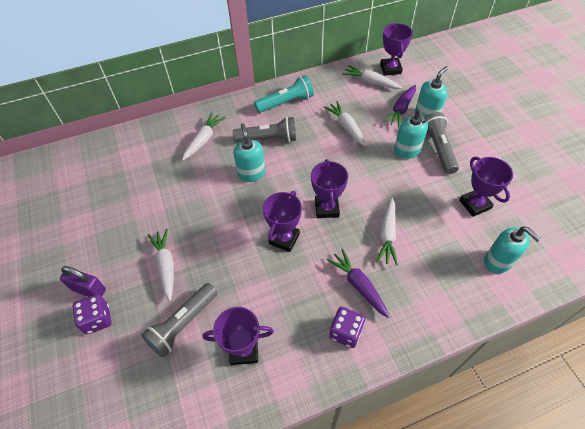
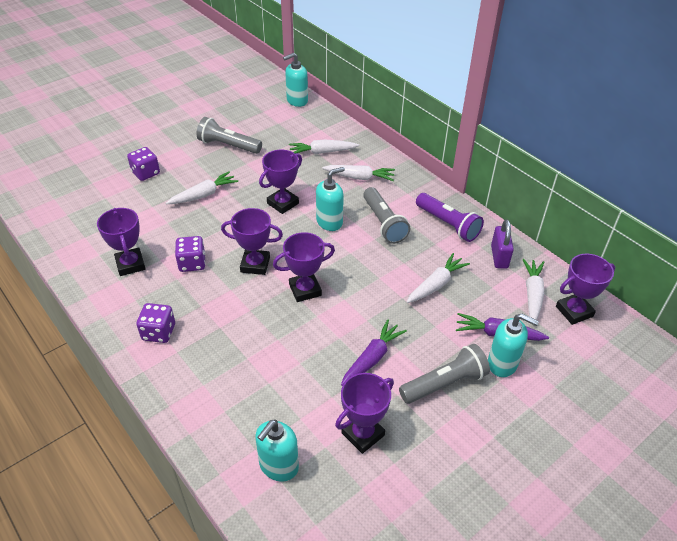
camera: 70 degrees right, 10 degrees down
(89, 289) = (171, 160): purple padlock -> purple padlock (499, 257)
(183, 324) = (149, 221): grey flashlight -> grey flashlight (228, 145)
(211, 202) = (283, 203): none -> purple trophy
(263, 291) = (192, 263): none -> purple dice
(286, 103) = (448, 224): turquoise flashlight -> purple flashlight
(358, 285) = (214, 333): purple carrot -> purple carrot (372, 358)
(387, 235) = (286, 348): white carrot -> white carrot (322, 152)
(407, 151) = (424, 350): turquoise soap dispenser -> turquoise soap dispenser (297, 101)

